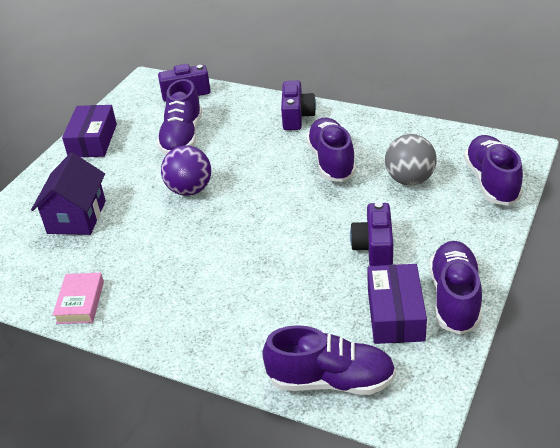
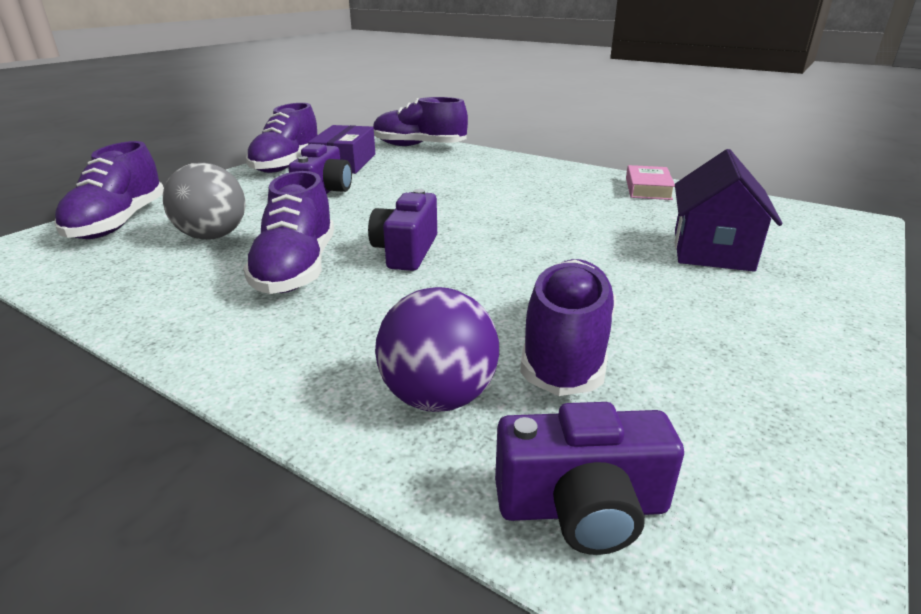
camera: 175 degrees left, 10 degrees down
(93, 140) = (794, 374): purple box -> none
(189, 190) = (539, 261): purple ball -> purple ball (438, 397)
(296, 116) = (293, 358): purple camera -> purple camera (406, 251)

